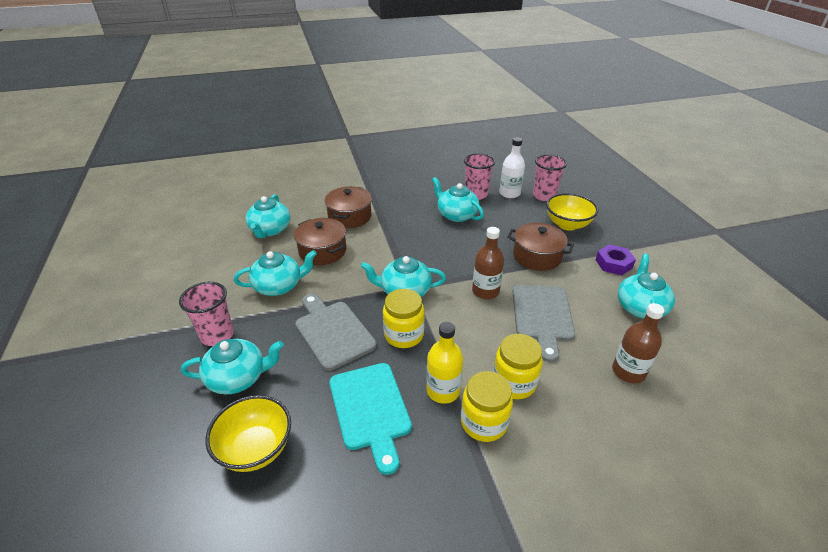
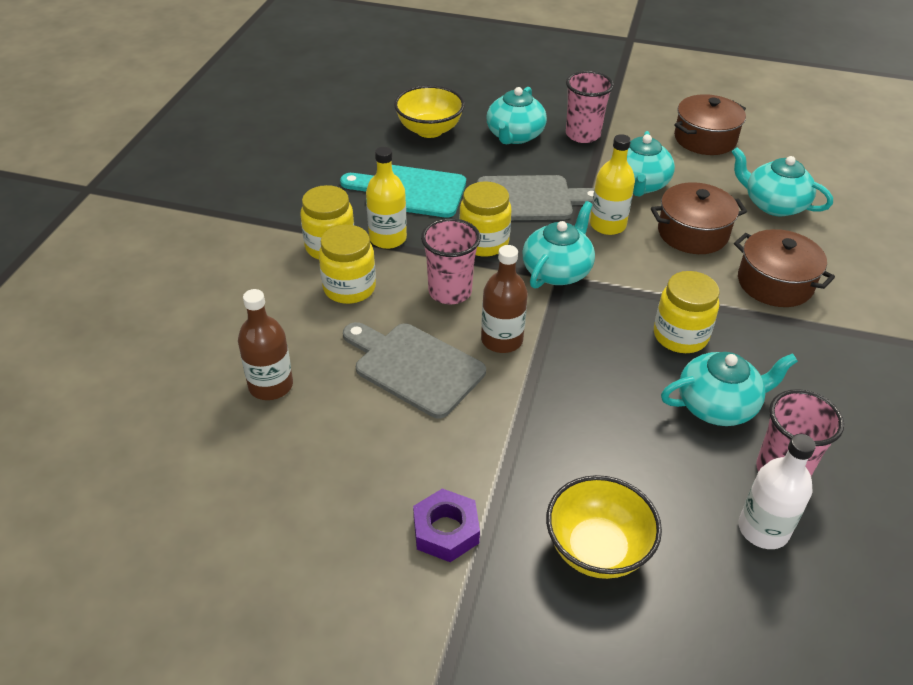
camera: 120 degrees right, 5 degrees up
(339, 285) = (607, 225): none -> yellow bottle
(420, 234) = (680, 336): none -> yellow jar
(537, 256) = (535, 440): brown pot -> brown pot (705, 139)
(544, 196) = (726, 586): pink cup -> pink cup (450, 292)
(640, 307) = (339, 483): turquoise teapot -> none

